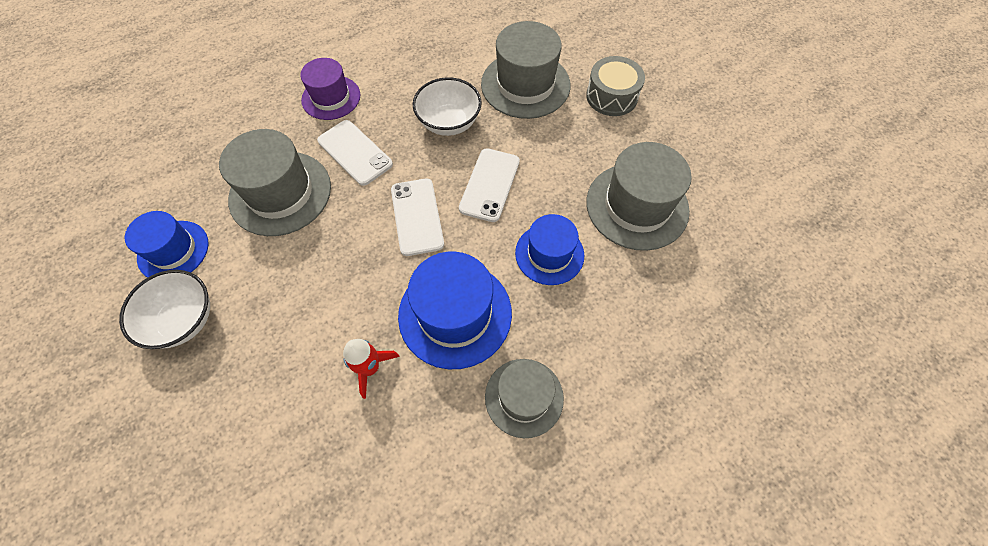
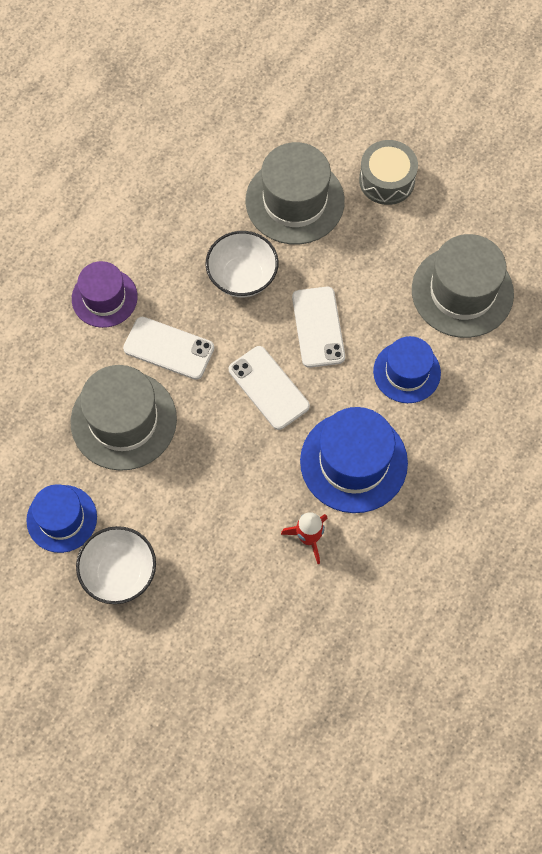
camera: 25 degrees left, 5 degrees up
(524, 397) = (446, 504): grey hat -> none

